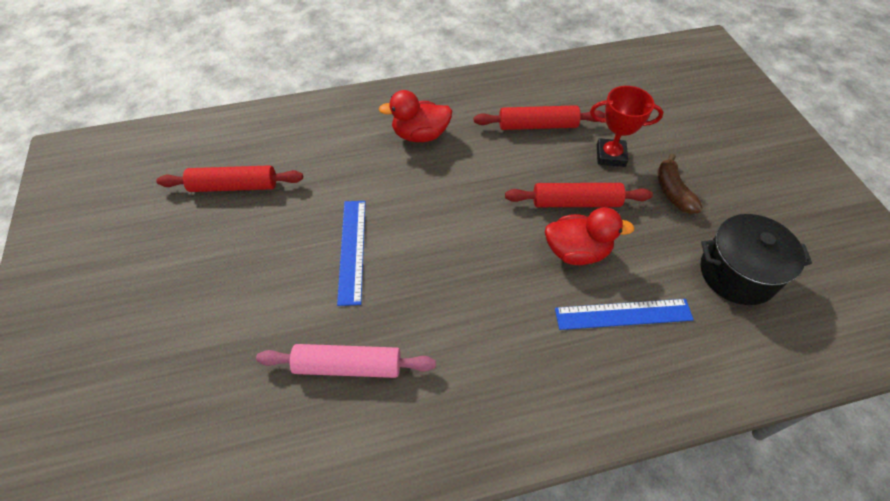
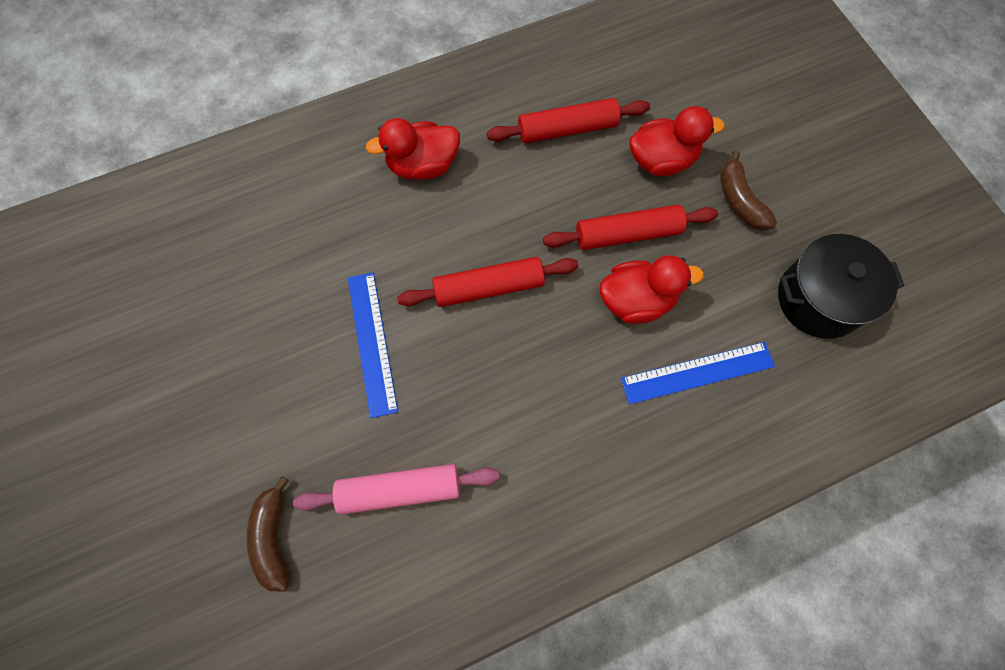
camera: 10 degrees left, 15 degrees up
(232, 386) = (273, 538): none -> brown banana
(234, 186) = (203, 277): red rolling pin -> red rolling pin (488, 287)
(610, 156) = (661, 160): red trophy -> red duck

